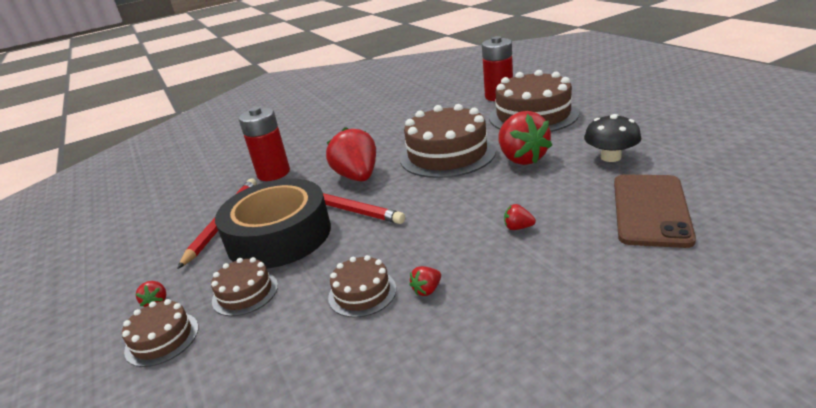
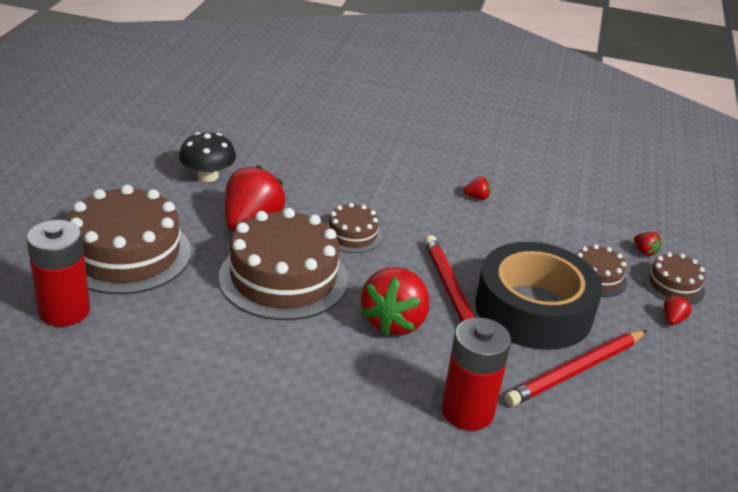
camera: 145 degrees left, 5 degrees up
(362, 293) = (516, 222): brown cake -> brown cake (352, 235)
(518, 227) = (368, 187): red strawberry -> red strawberry (644, 252)
(650, 210) = (284, 142): brown phone -> none

